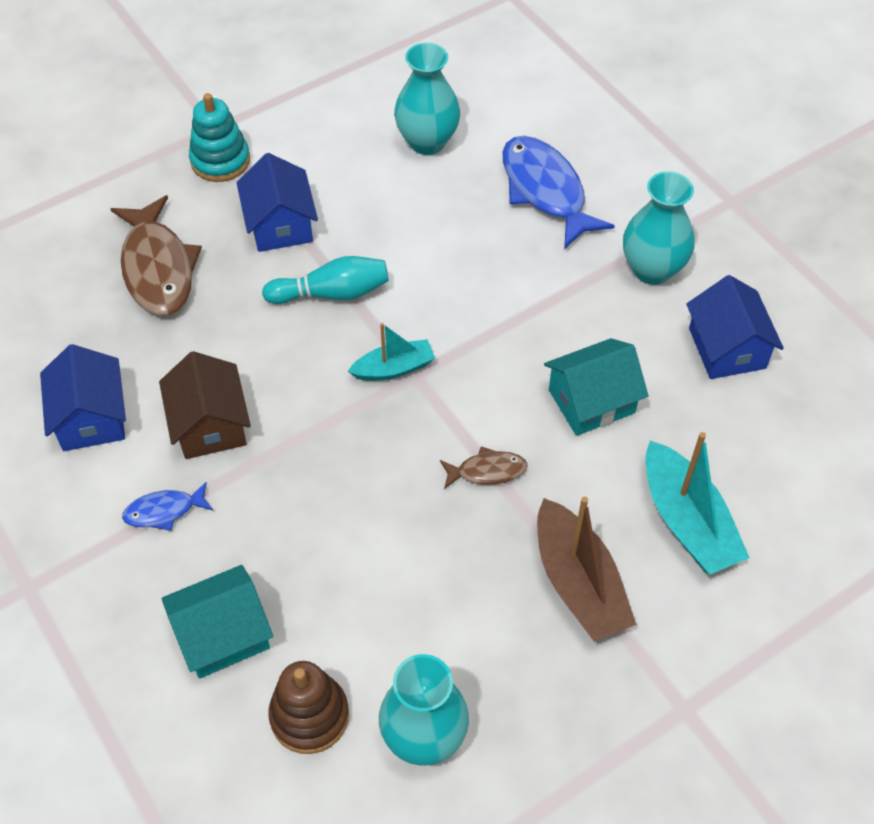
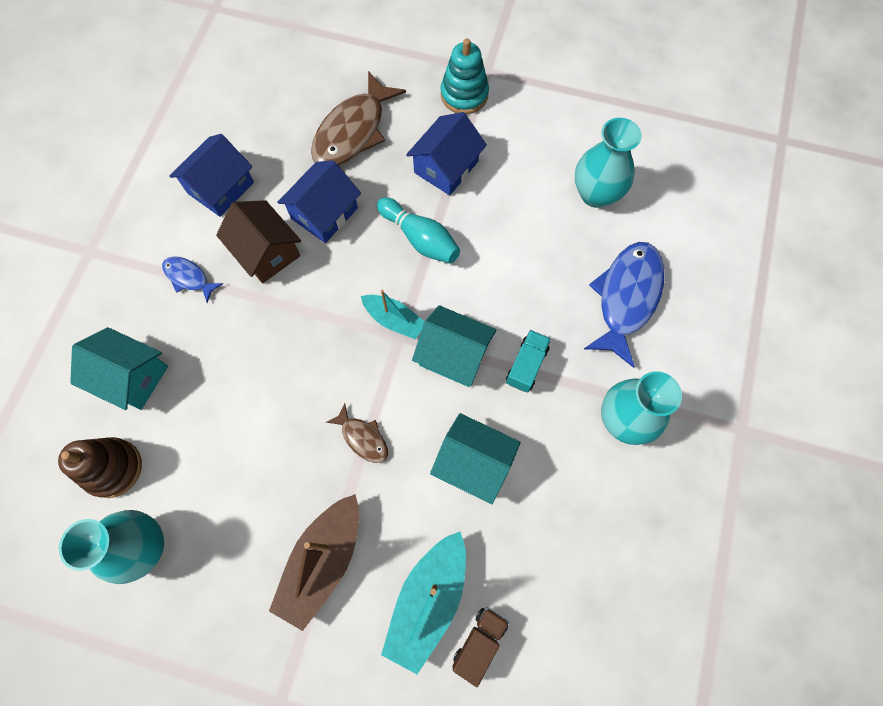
camera: 50 degrees right, 15 degrees up
(210, 424) = (266, 252): brown house -> brown house turned 75 degrees counterclockwise
(475, 346) = (454, 355): none -> turquoise house
(538, 301) = (526, 365): none -> turquoise truck
(727, 348) = (601, 523): blue house -> blue house (324, 213)
(756, 507) = (479, 642): none -> brown truck

